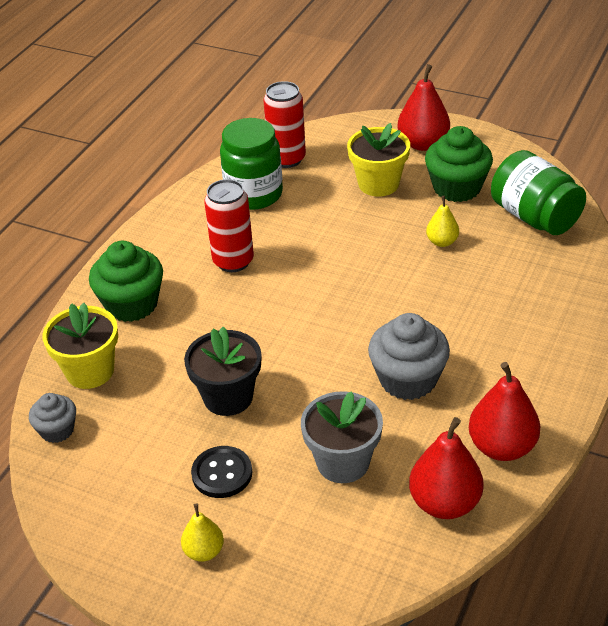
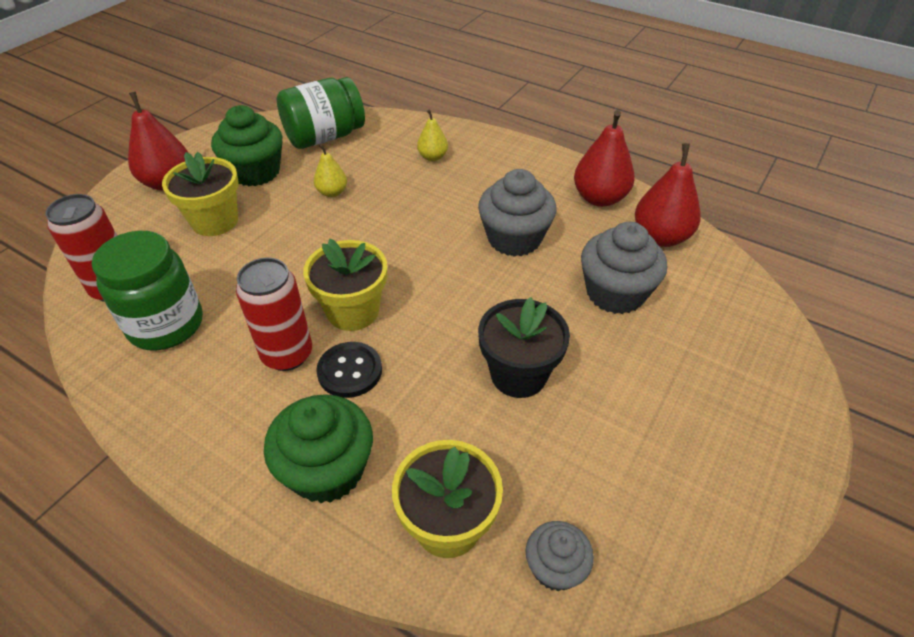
camera: 85 degrees left, 5 degrees up
(204, 551) = (735, 409): yellow pear -> yellow pear (432, 157)
(222, 473) = (630, 387): black button -> black button (350, 371)
(285, 287) = (353, 311): none -> yellow flower pot
(343, 462) = (615, 293): grey flower pot -> grey cupcake

